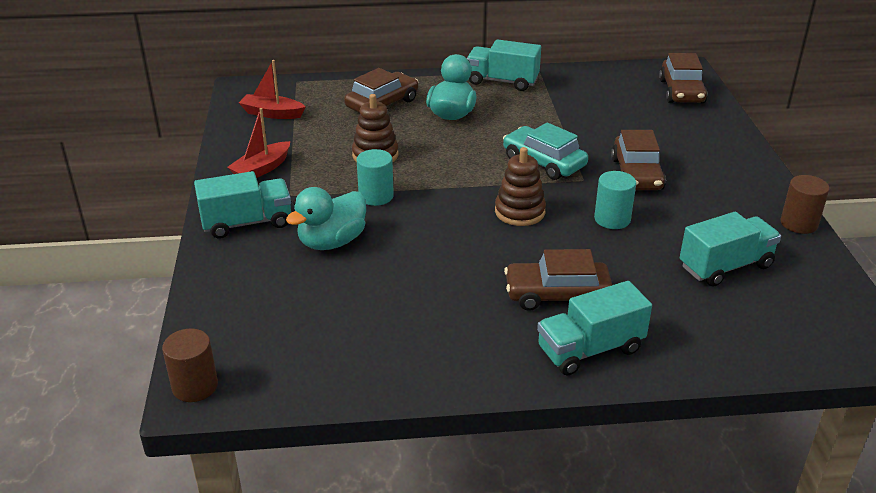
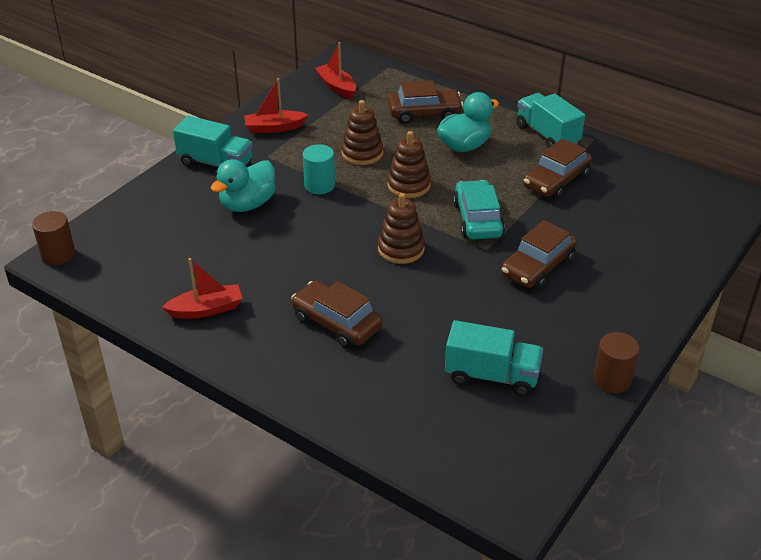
camera: 40 degrees right, 5 degrees up
(332, 242) = (247, 204): turquoise duck -> turquoise duck turned 45 degrees counterclockwise
(429, 349) = (206, 309): none -> red boat
(452, 162) = (408, 185): none -> brown stacking toy
(590, 349) = (302, 372): turquoise truck -> none
(612, 219) = (461, 291): turquoise cylinder -> none
(681, 91) = (697, 215): brown car -> brown car (556, 181)

